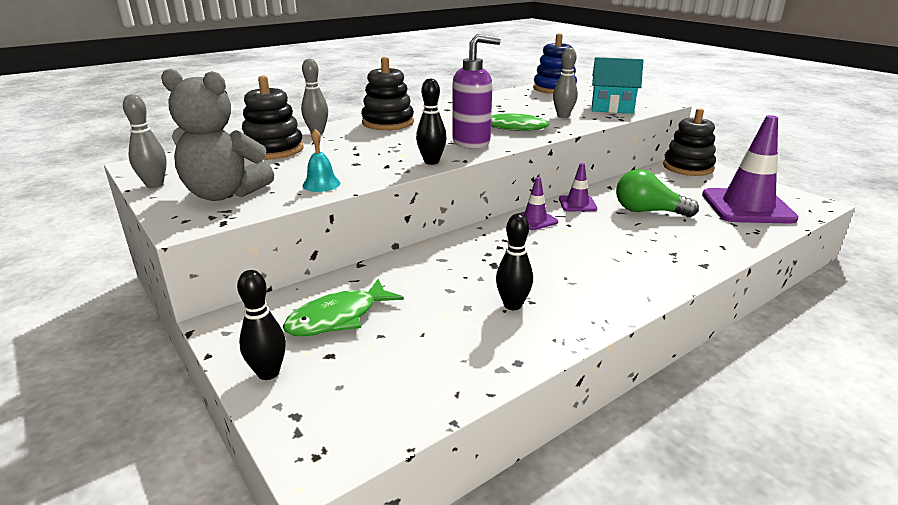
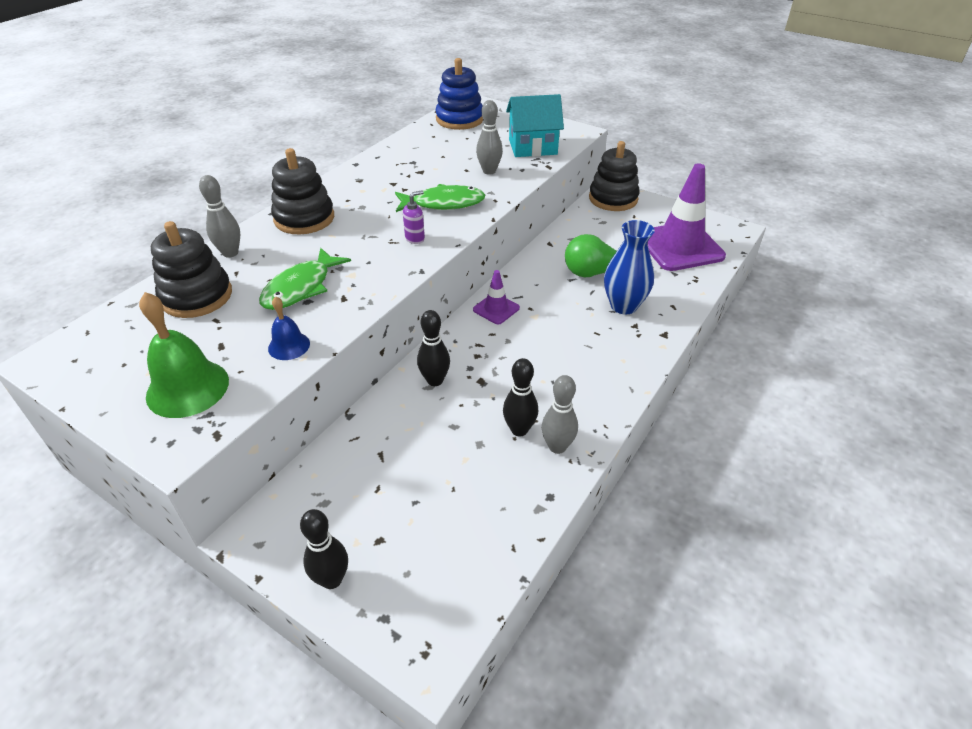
camera: 20 degrees left, 15 degrees up
(154, 185) = (90, 392): grey bowling pin -> grey bowling pin (557, 446)
(224, 194) = (187, 388): grey teddy bear -> green bell
(321, 184) = (289, 346): turquoise bell -> blue bell
(338, 318) = (363, 492): green fish -> green fish (301, 288)
(431, 162) = (388, 281): black bowling pin -> black bowling pin (435, 380)
(472, 143) = (415, 238): purple soap dispenser -> purple soap dispenser, size x0.46
(577, 204) = (528, 276): purple traffic cone -> none
(667, 237) = (623, 306): none -> blue vase

